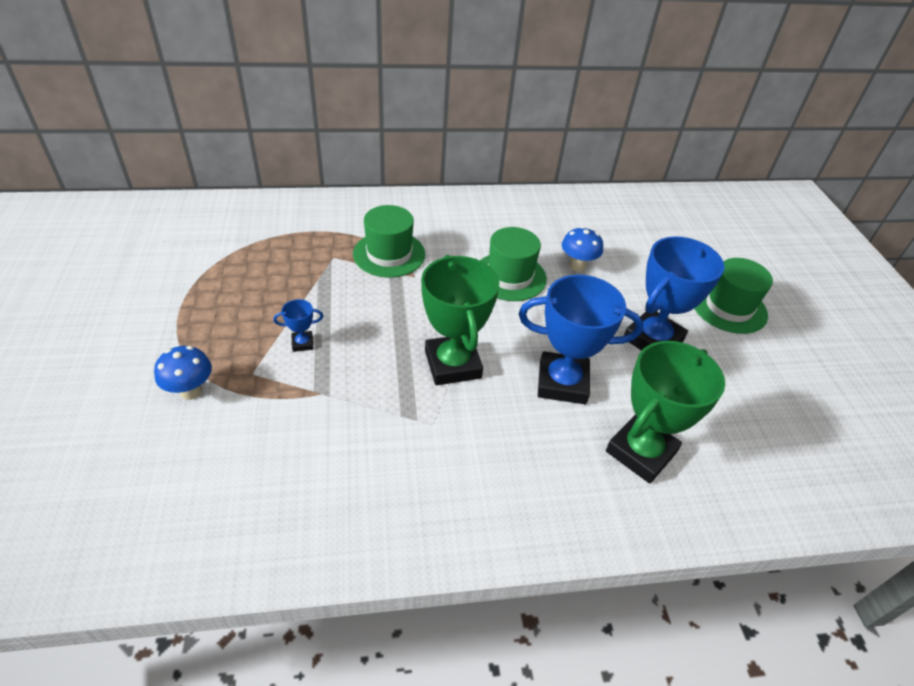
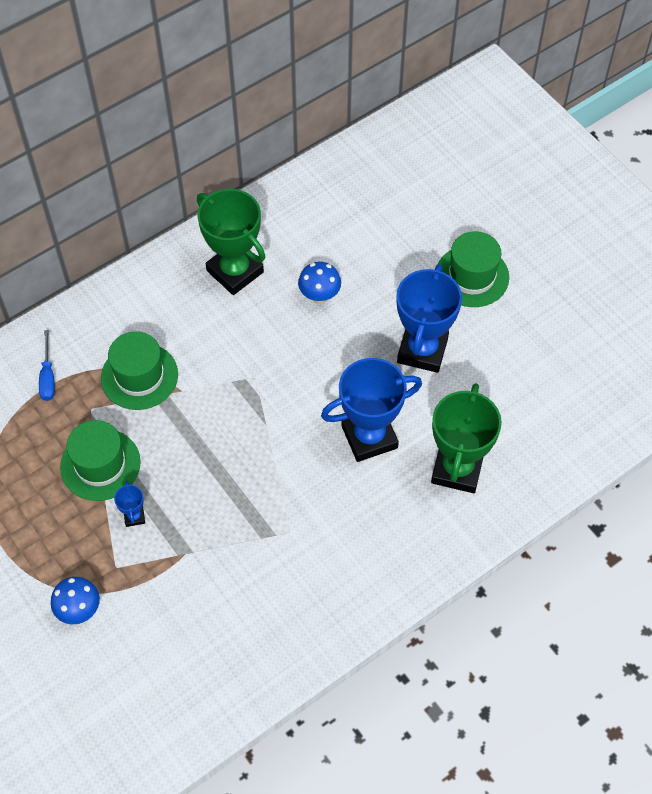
camera: 25 degrees left, 15 degrees up
(302, 343) = (134, 516): blue trophy -> blue trophy turned 60 degrees counterclockwise
(319, 226) = (48, 377): none -> blue screwdriver
(452, 364) = (272, 468): green trophy -> green trophy (235, 271)
(510, 276) = (266, 343): green hat -> green hat (100, 464)

